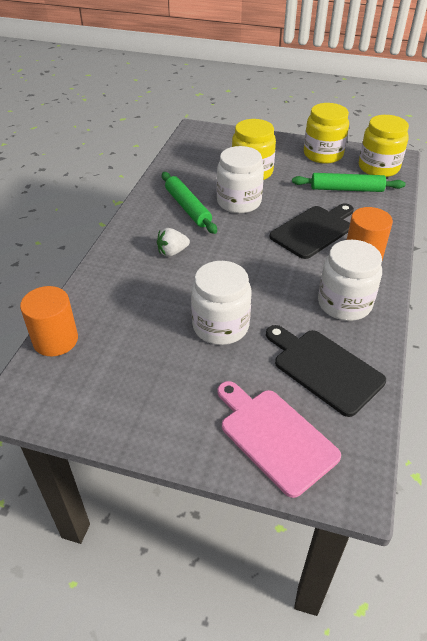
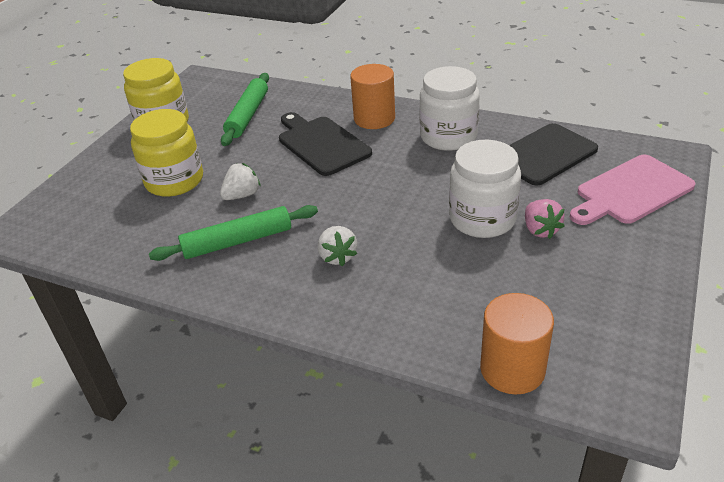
camera: 80 degrees left, 5 degrees down
(208, 362) = (540, 230): none -> pink strawberry
(239, 202) = (242, 195): white jar -> white strawberry
(378, 167) = (213, 91): yellow jar -> none

